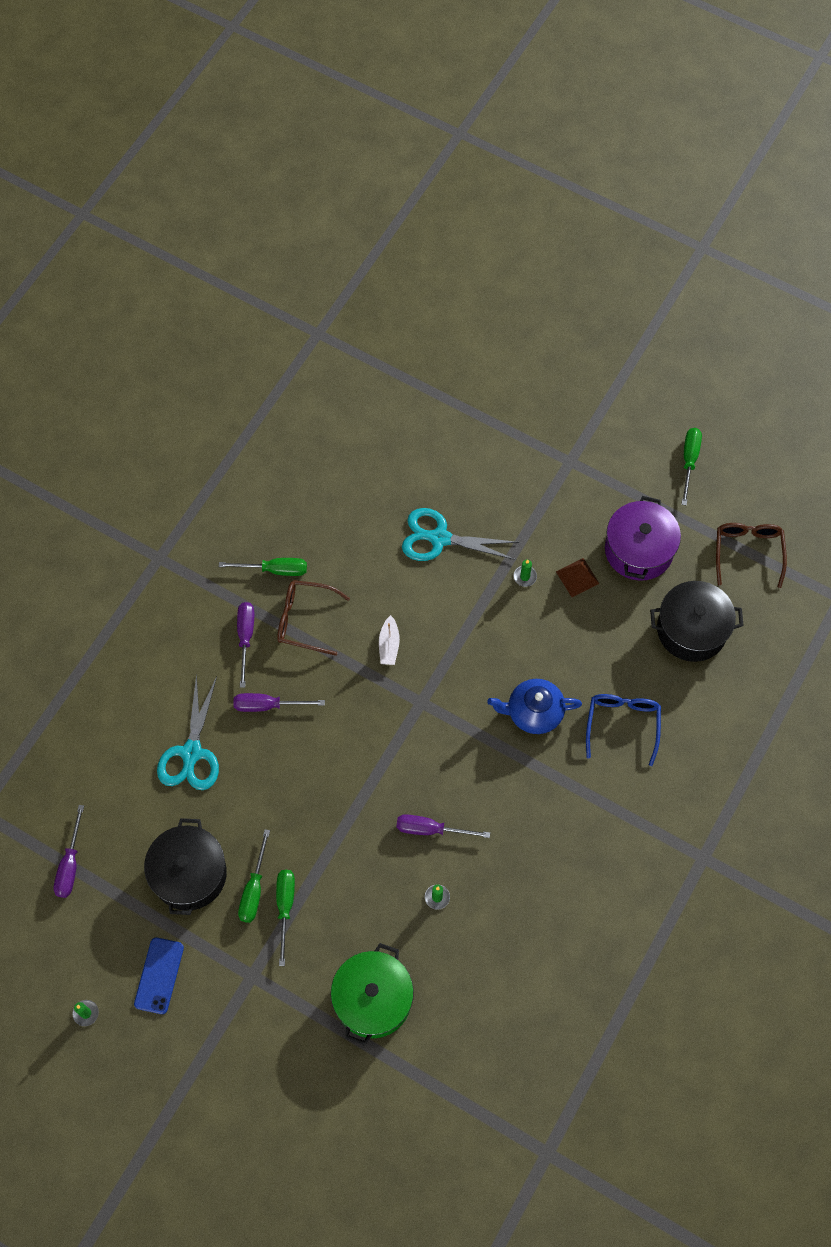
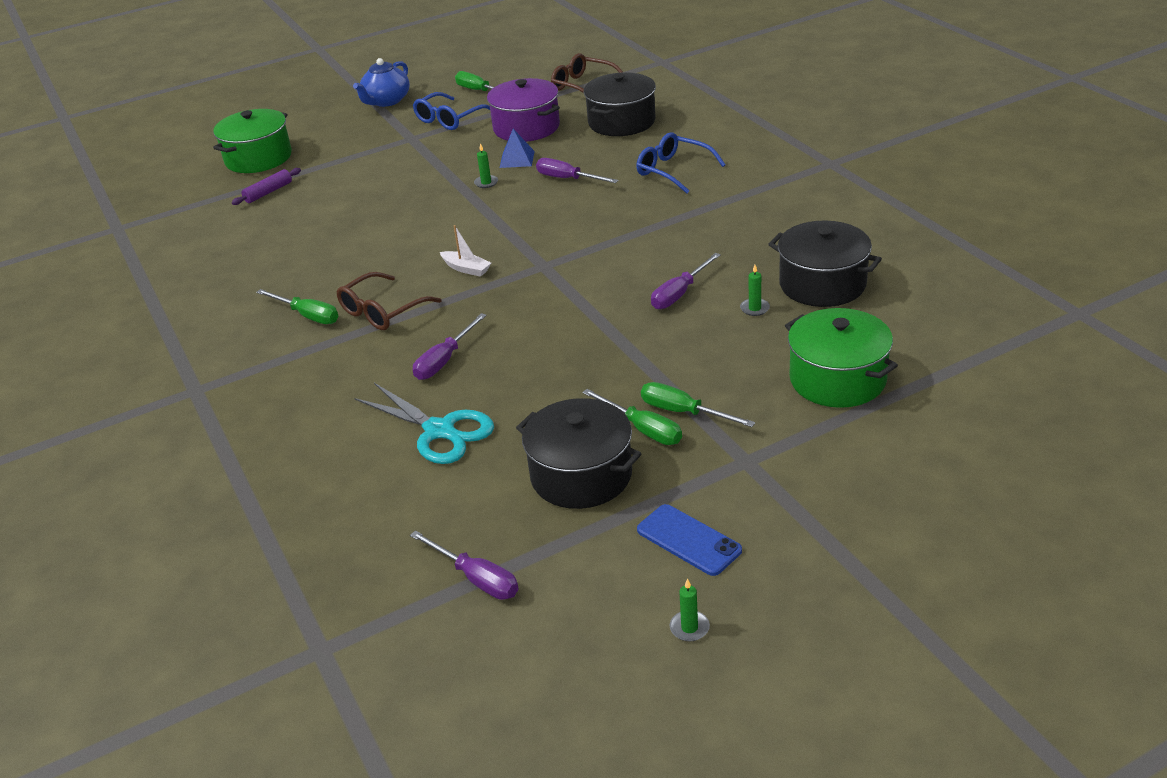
camera: 55 degrees left, 30 degrees down
(245, 637) = (355, 354): purple screwdriver -> purple screwdriver (567, 179)
(275, 570) = (308, 316): green screwdriver -> green screwdriver turned 90 degrees clockwise
(424, 408) = (268, 192): none -> purple rolling pin
(439, 538) = (397, 215): turquoise scissors -> none
(473, 357) = (258, 158): none -> green pot
(496, 935) = (822, 284): none -> black pot
(533, 712) = (617, 209): blue teapot -> blue teapot (386, 101)
(577, 577) = (517, 159): brown pyramid -> blue pyramid
(621, 471) = (449, 119): none -> blue glasses

